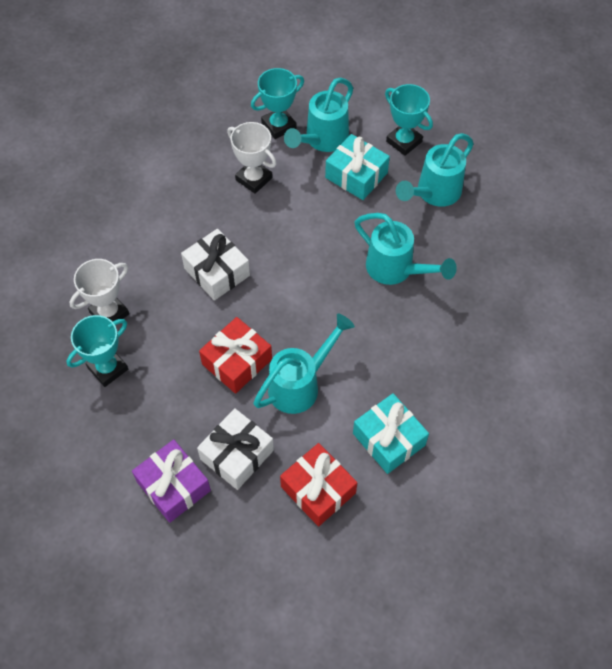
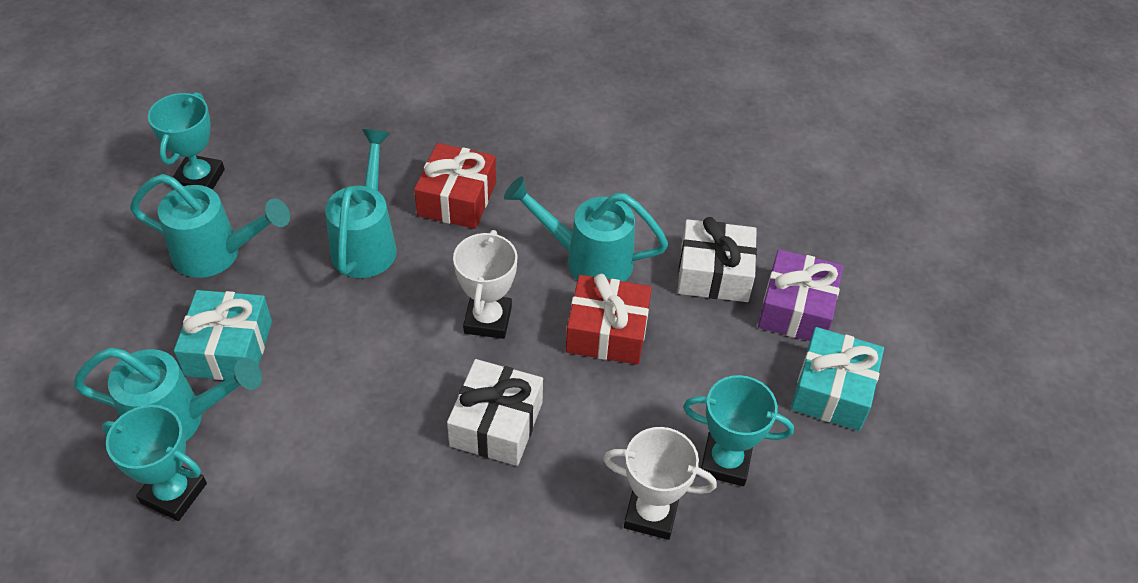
camera: 125 degrees left, 10 degrees down
(254, 179) = (304, 468): white trophy -> white trophy (488, 320)
(318, 490) = (690, 192): red gift -> red gift (457, 199)
(389, 439) = (590, 163): turquoise gift -> turquoise gift (832, 390)
(404, 141) = (134, 322): turquoise trophy -> turquoise trophy (199, 179)

